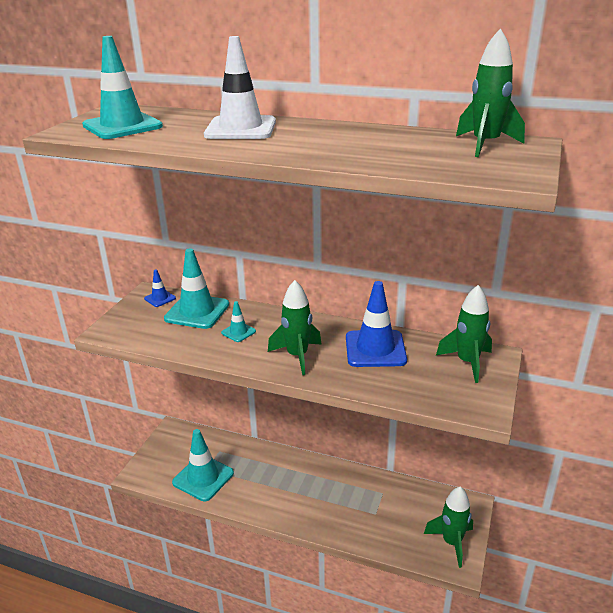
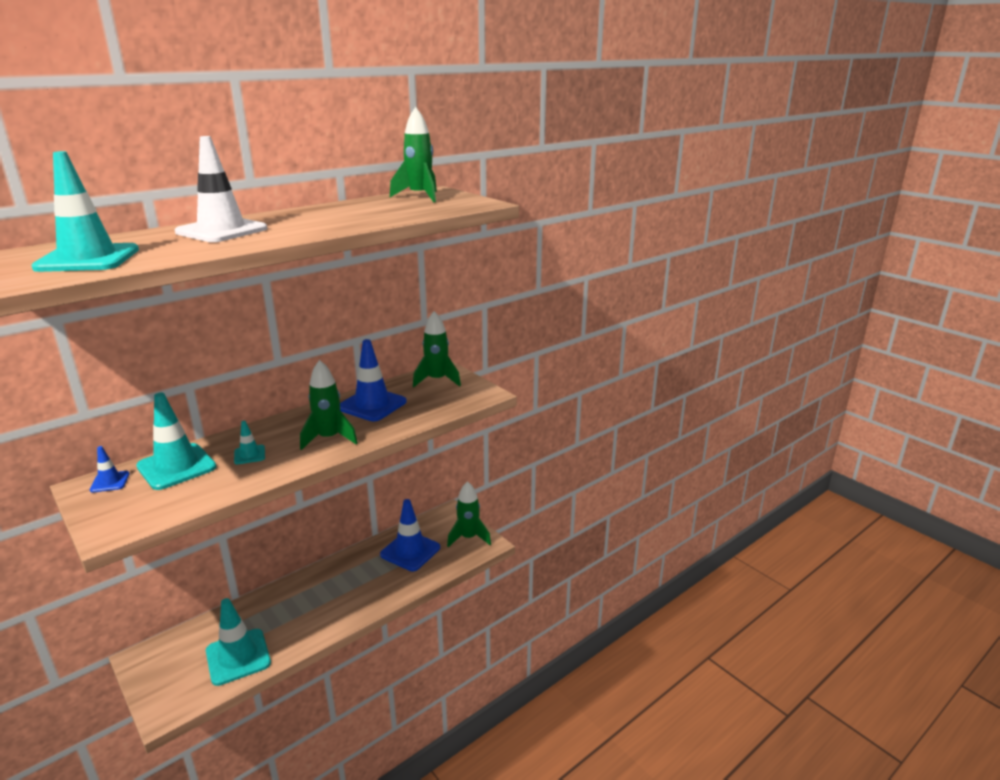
camera: 60 degrees left, 5 degrees down
(392, 508) = (410, 551): none -> blue traffic cone

